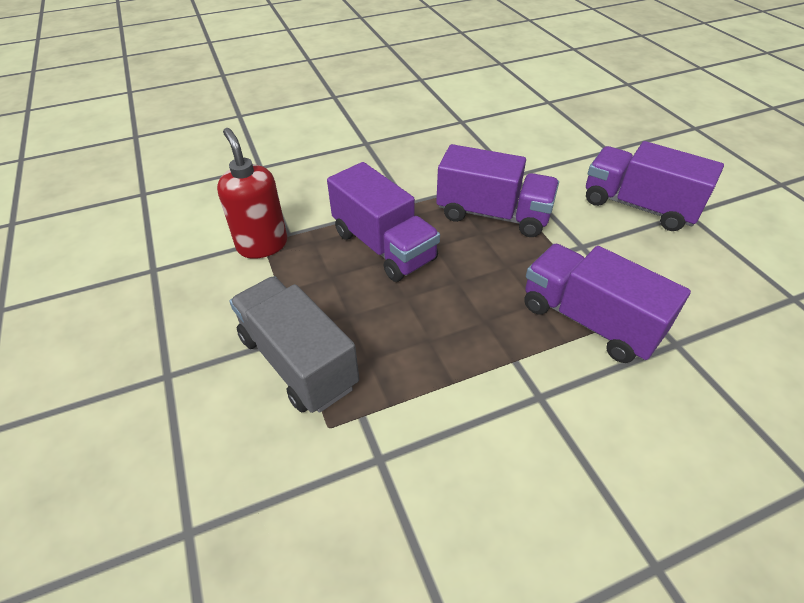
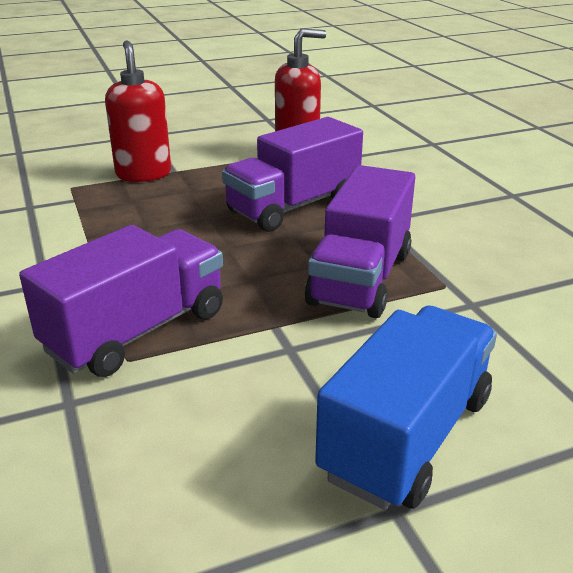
camera: 90 degrees right, 15 degrees down
(298, 361) = (143, 174): grey truck -> red soap dispenser
(638, 206) = (407, 436): purple truck -> blue truck

